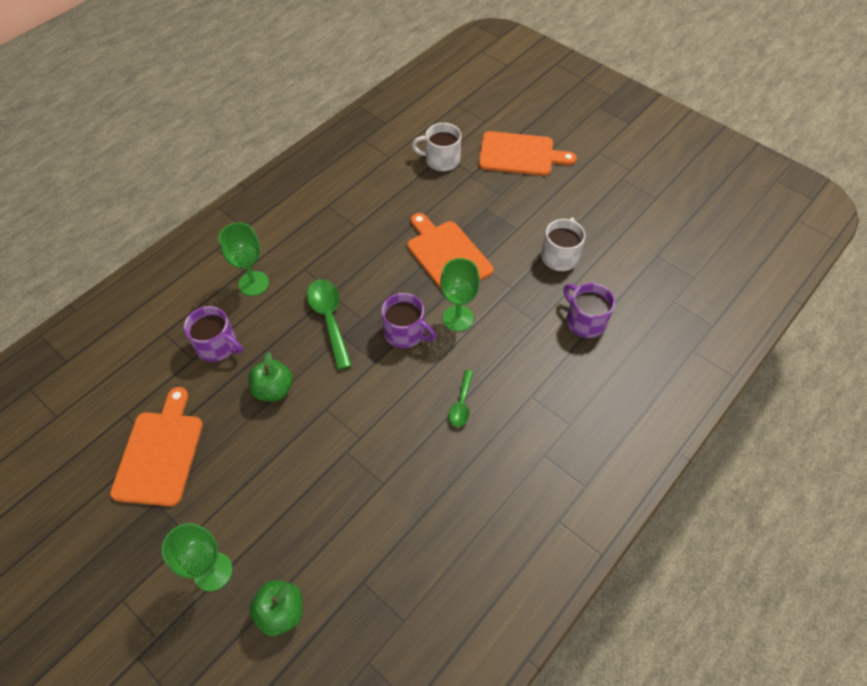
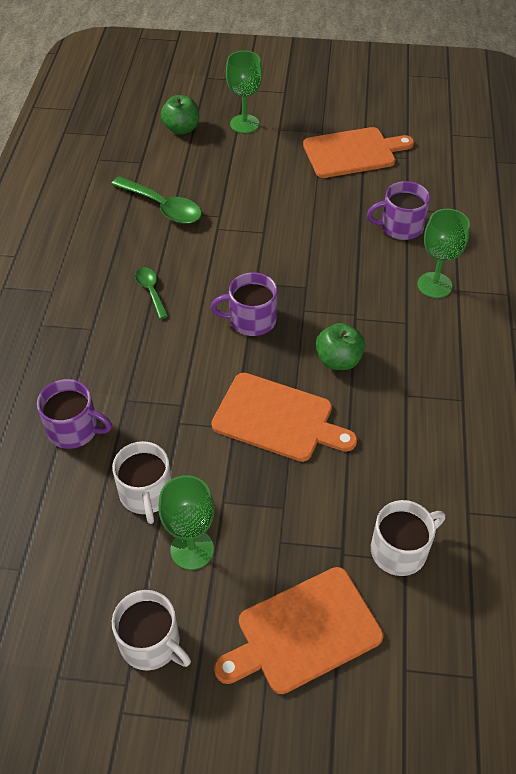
camera: 145 degrees right, 5 degrees down
(160, 453) = (353, 152): orange cutting board -> orange cutting board turned 75 degrees counterclockwise
(274, 389) = (318, 223): green apple -> green apple (338, 360)
(329, 319) = (332, 294): green spoon -> green spoon (163, 207)
(458, 318) = (211, 359): green goblet -> green goblet (192, 549)
(600, 187) = (151, 642): none -> white mug

